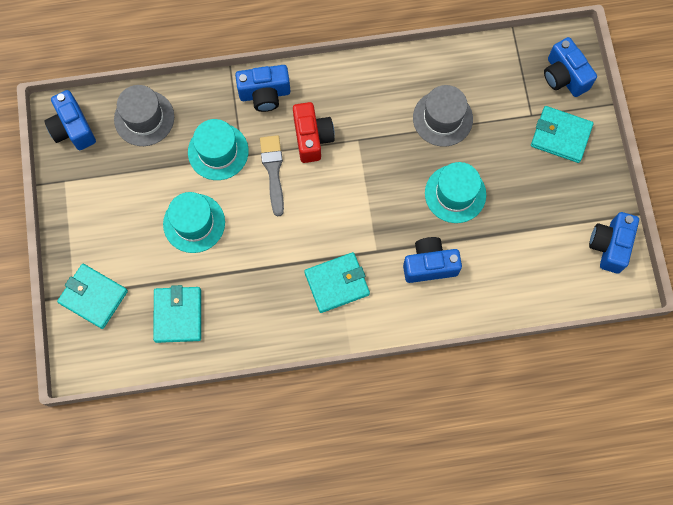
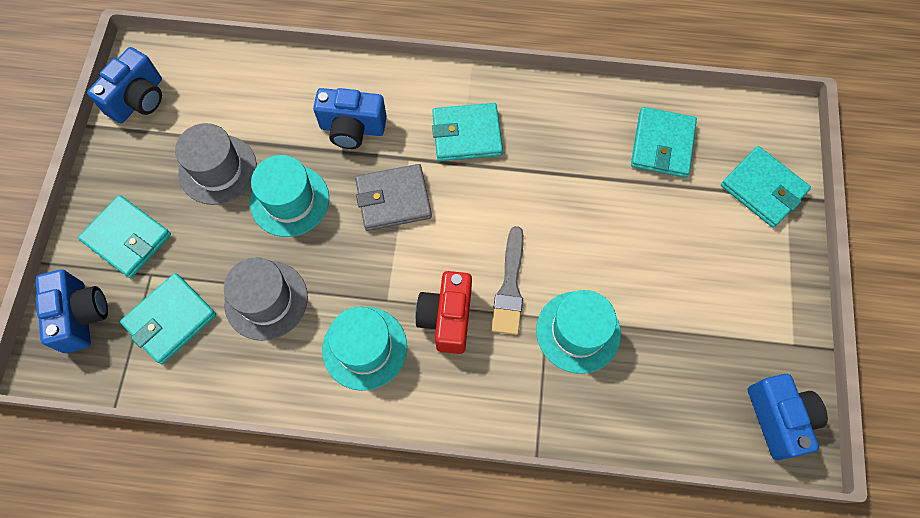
camera: 165 degrees left, 5 degrees down
(144, 118) = (674, 408): grey hat -> grey hat (218, 169)
(194, 223) = (626, 245): turquoise hat -> turquoise hat (364, 348)
(265, 94) = (496, 399): blue camera -> none
(377, 214) = (393, 199): none -> grey wallet
(502, 89) = (170, 319): none -> turquoise wallet

